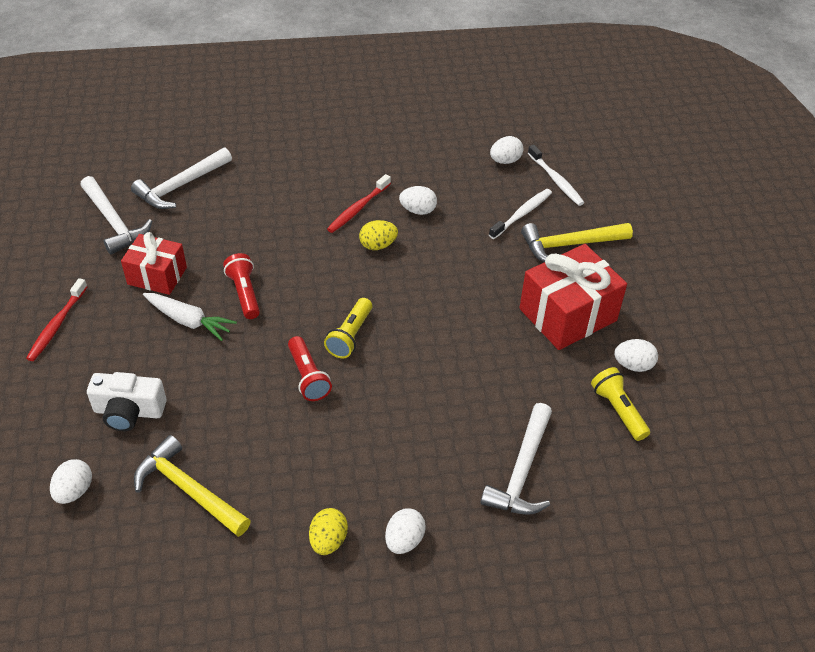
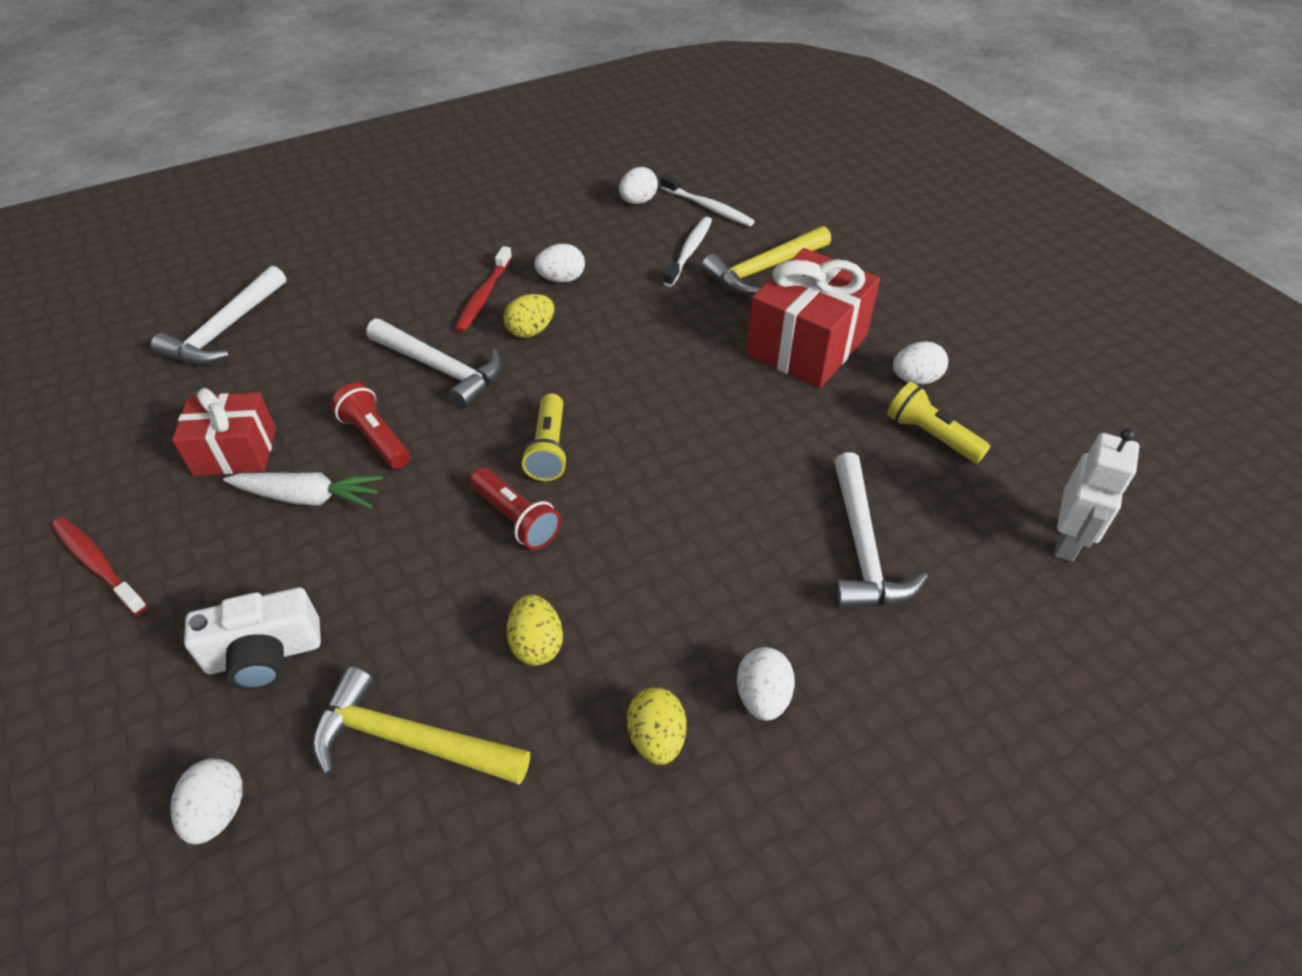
camera: 20 degrees left, 0 degrees up
(57, 325) = (98, 564): red toothbrush -> red toothbrush turned 135 degrees clockwise
(114, 222) = (141, 400): white hammer -> white hammer (440, 368)
(284, 460) = (537, 644): none -> yellow egg
(668, 515) = (1067, 541): none -> white robot

